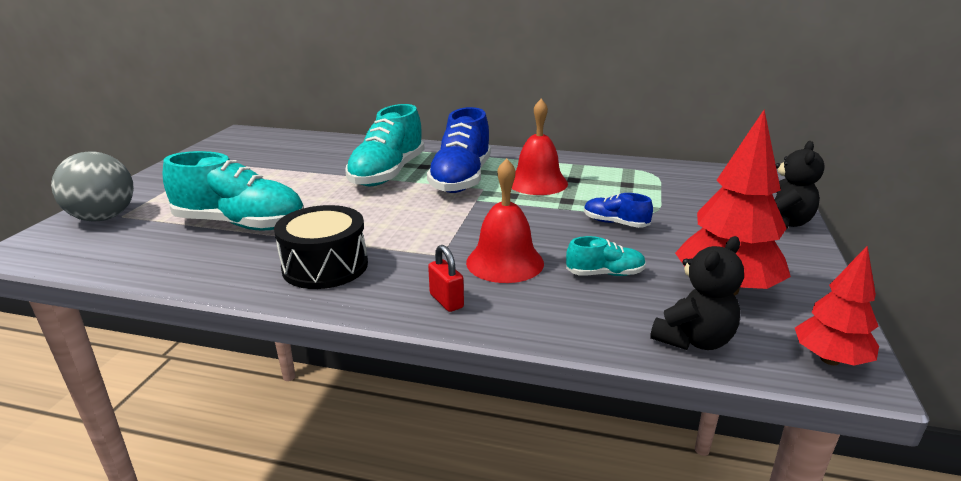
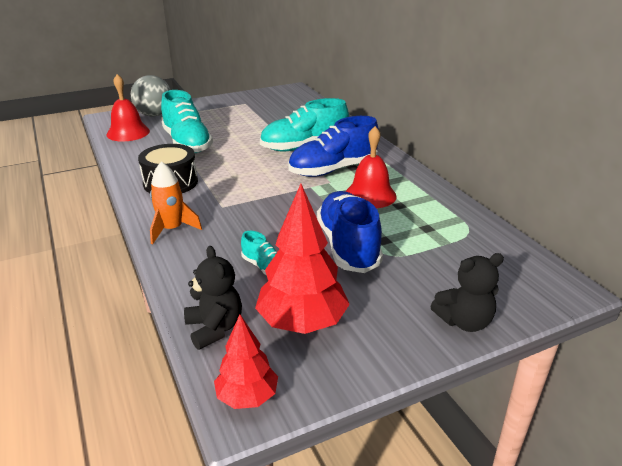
camera: 50 degrees right, 5 degrees up
(446, 301) = (172, 229): red padlock -> orange rocket
(505, 262) = (237, 228): red bell -> red bell (128, 133)
(615, 223) = (348, 246): blue shoe -> blue shoe, size x2.08
(693, 340) = (214, 328): black teddy bear -> black teddy bear turned 120 degrees counterclockwise

